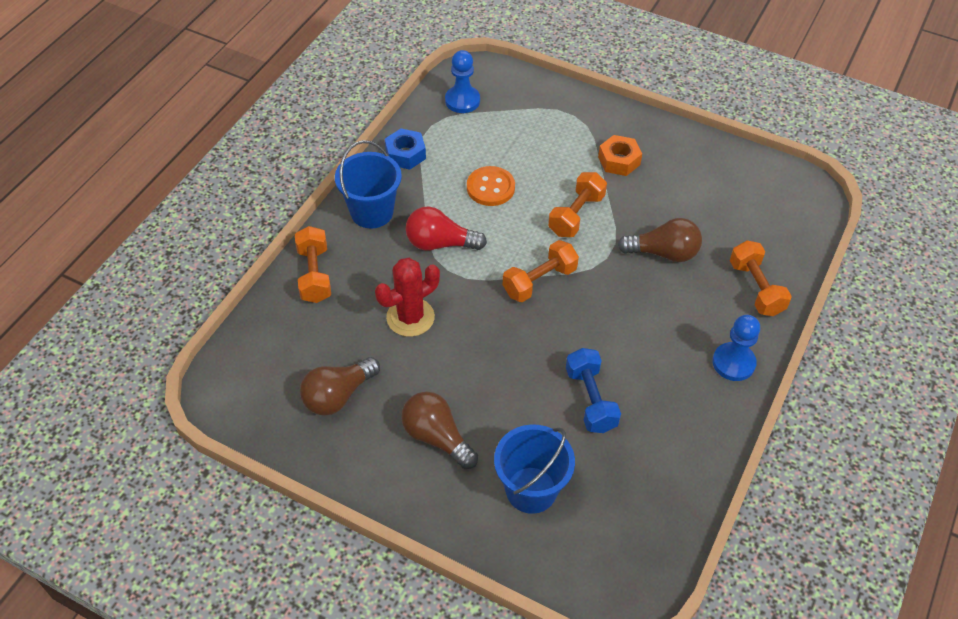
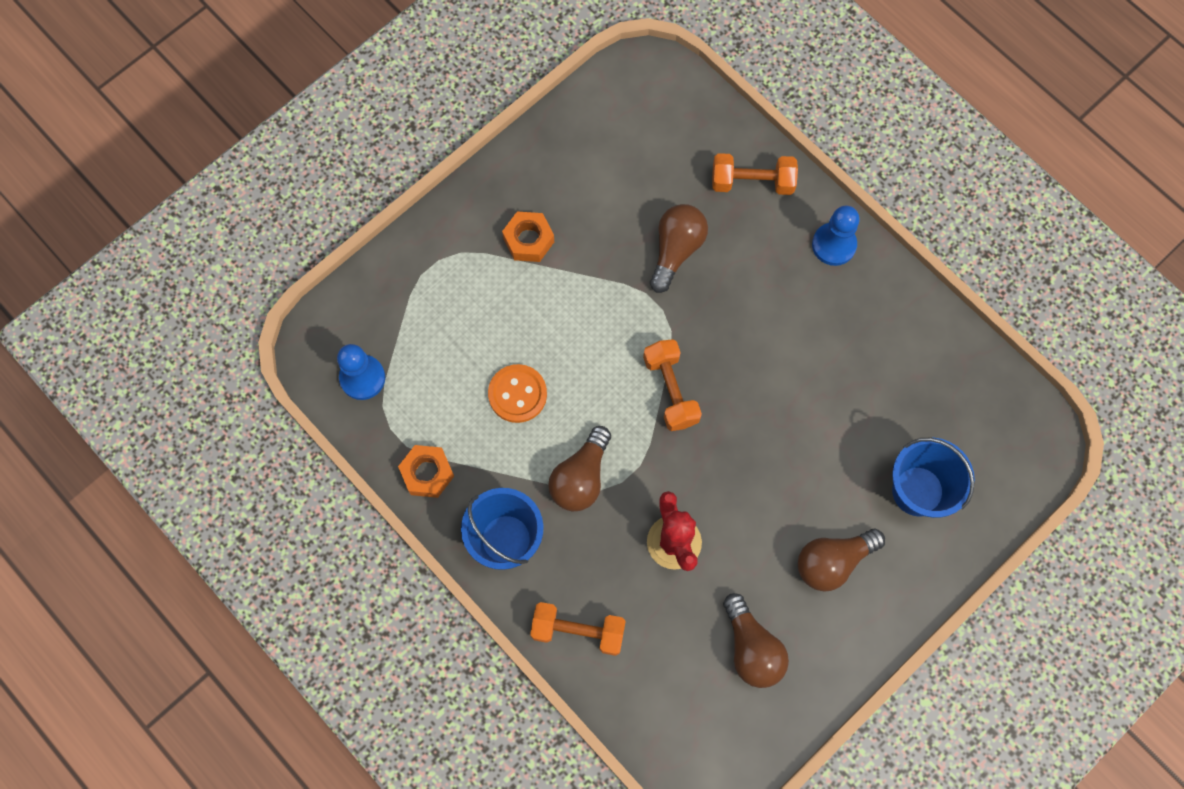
camera: 70 degrees left, 20 degrees up
(405, 154) = (427, 473): blue nut -> orange nut
(440, 243) = (581, 477): red light bulb -> brown light bulb
(576, 215) = (592, 317): orange dumbbell -> none
(590, 400) = (834, 396): blue dumbbell -> none

